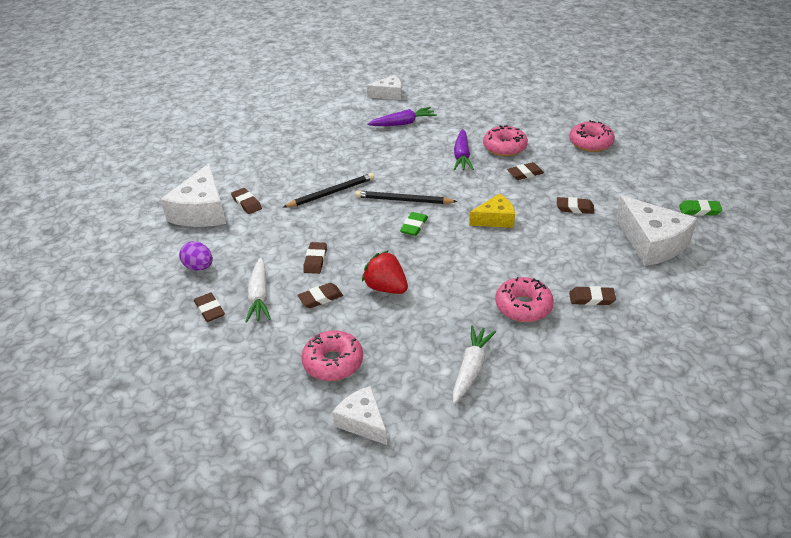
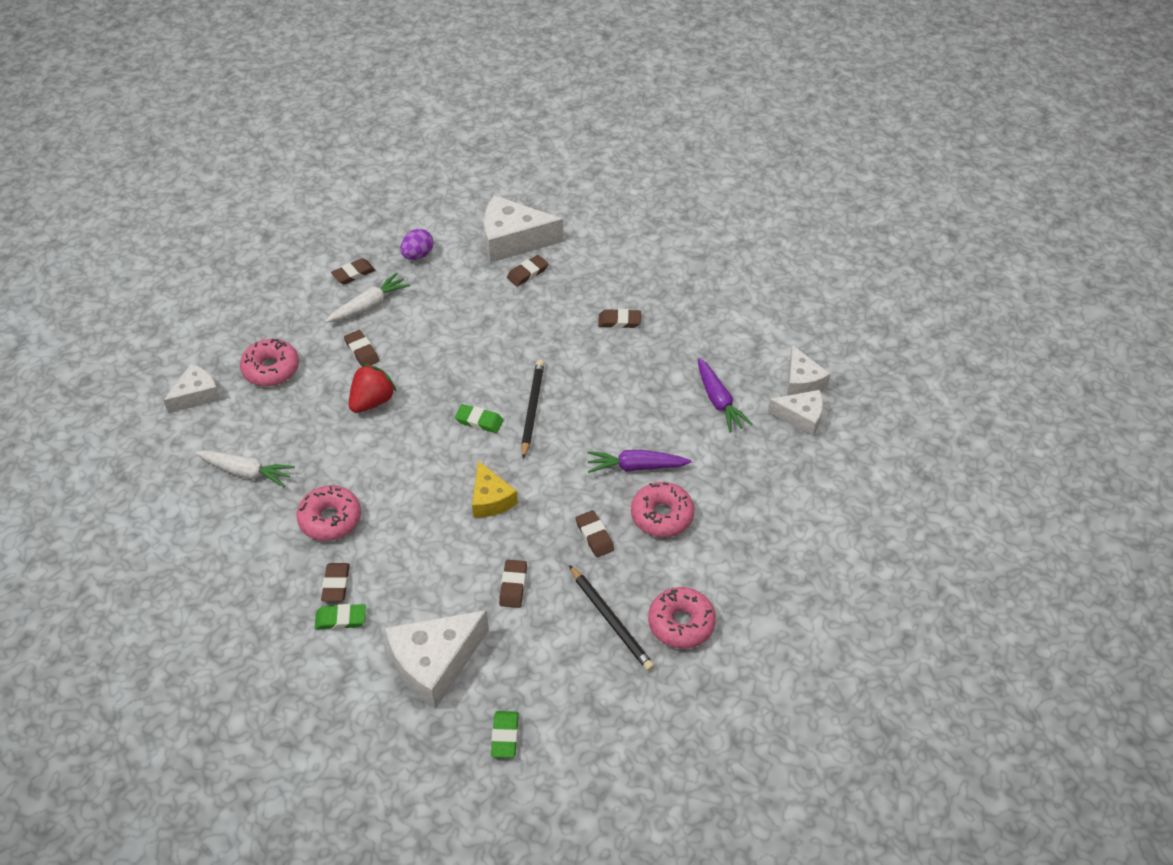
camera: 85 degrees right, 10 degrees up
(259, 296) = (369, 306): white carrot -> white carrot turned 150 degrees clockwise
(315, 260) = (422, 341): brown eraser -> brown eraser (619, 321)
(331, 193) = (548, 342): black pencil -> black pencil (611, 620)
(419, 96) = (801, 417): none -> white cheese
(625, 294) = (341, 619): none -> green eraser

